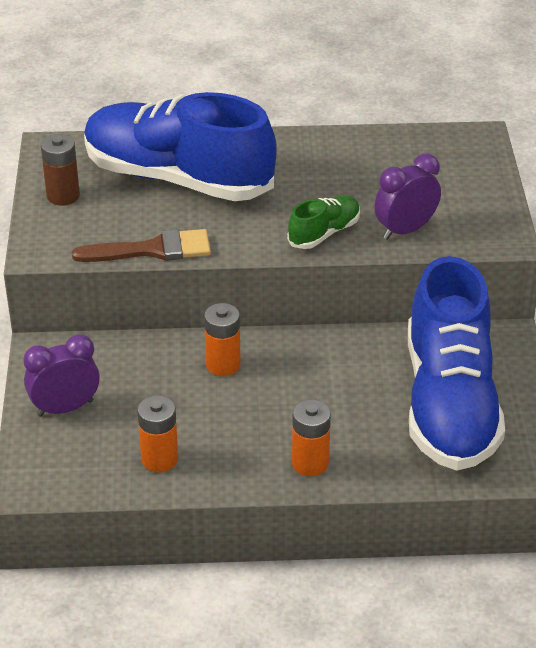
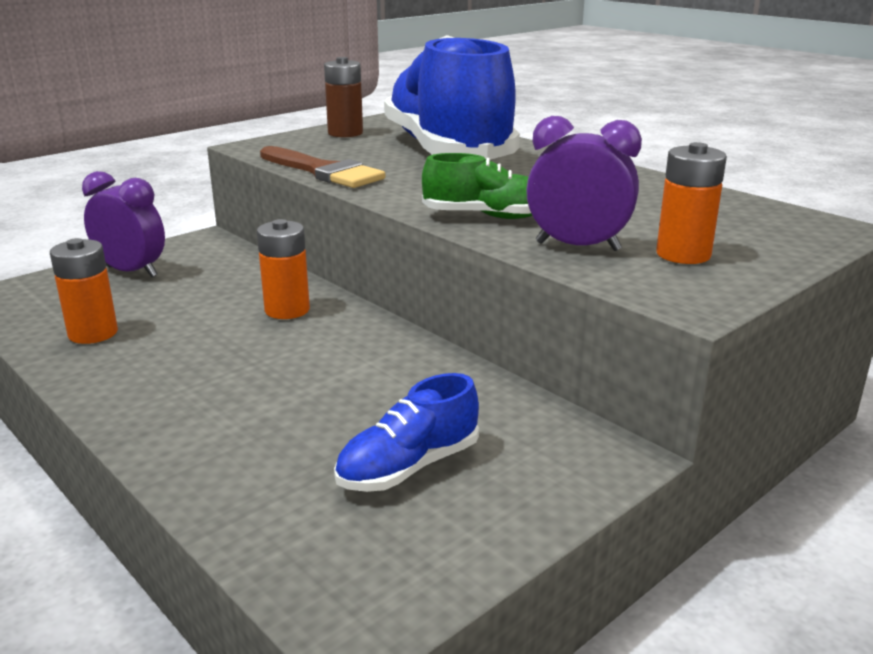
camera: 50 degrees right, 15 degrees down
(310, 463) = (169, 415): orange battery -> orange battery (683, 254)
(449, 403) = (409, 467): blue shoe -> blue shoe, size x0.42

